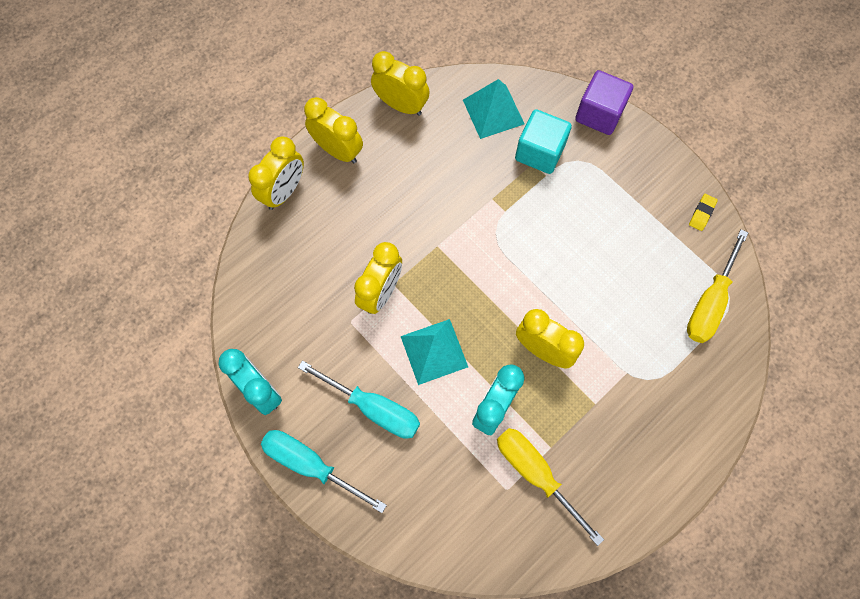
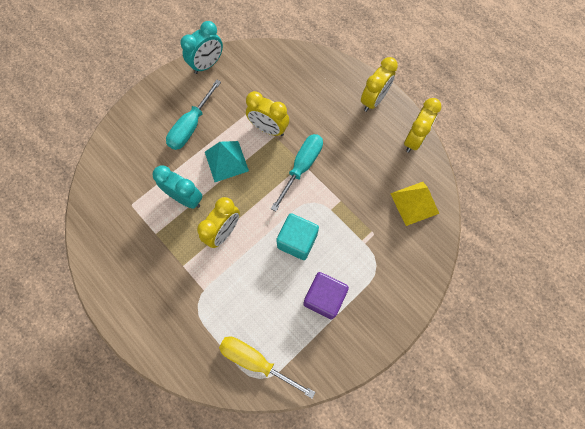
camera: 90 degrees right, 0 degrees up
(284, 192) = (340, 70): yellow clock -> none
(311, 465) = (159, 93): turquoise screwdriver -> turquoise screwdriver (301, 167)
(493, 111) = (414, 203): turquoise pyramid -> yellow pyramid
(536, 474) = (139, 223): yellow screwdriver -> none
(539, 152) = (381, 236): turquoise cube -> turquoise cube (297, 241)
(599, 114) = (420, 285): purple cube -> purple cube (324, 298)
(702, 213) = (333, 364): yellow eraser -> none

